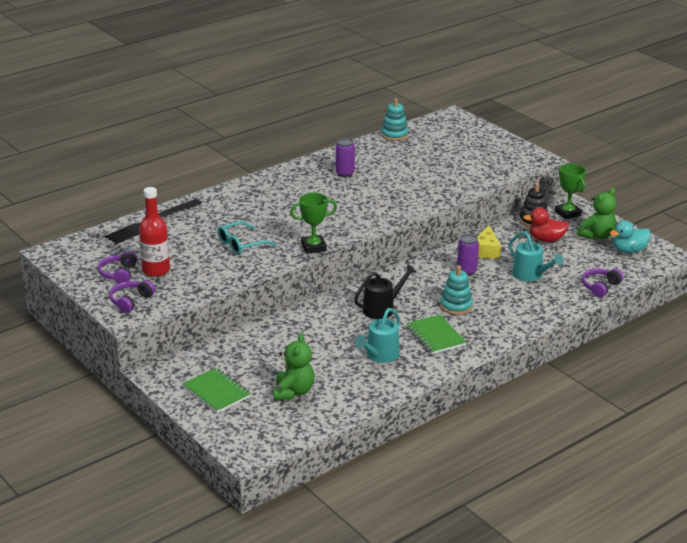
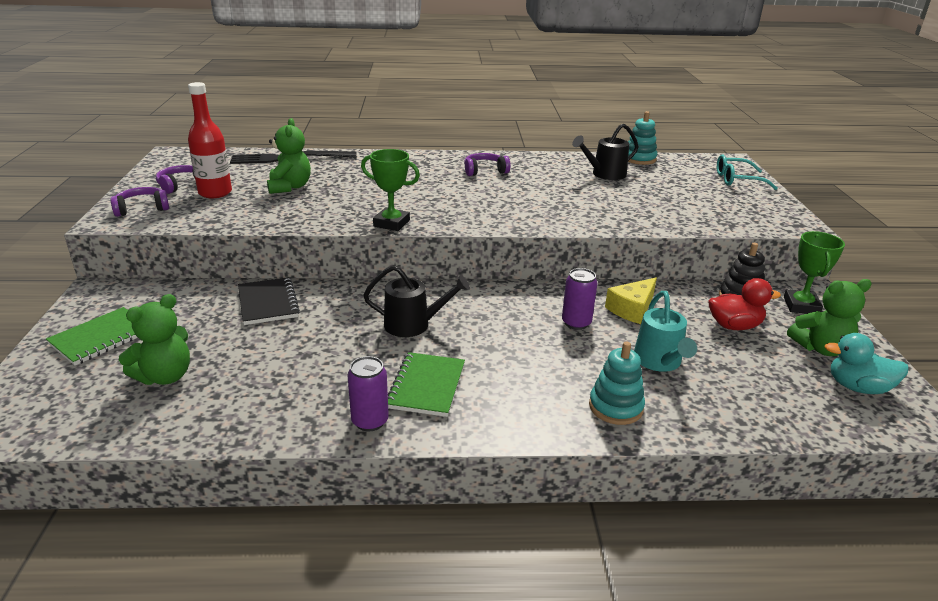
camera: 35 degrees right, 0 degrees up
(199, 246) = (290, 187): none -> green teddy bear
(216, 392) = (101, 338): green notebook -> green notebook turned 45 degrees clockwise
(241, 244) = (329, 198): turquoise glasses -> turquoise glasses (738, 180)
(278, 332) = (268, 303): none -> black notebook
(345, 173) = (535, 174): purple can -> purple can (370, 421)
(380, 355) = (325, 379): turquoise watering can -> none
(389, 157) = (605, 174): none -> black watering can
(456, 306) = (506, 359): turquoise stacking toy -> turquoise stacking toy (615, 407)
(546, 239) = (734, 326): red duck -> red duck turned 135 degrees clockwise
(600, 287) = (755, 422): purple headphones -> purple headphones (485, 171)

